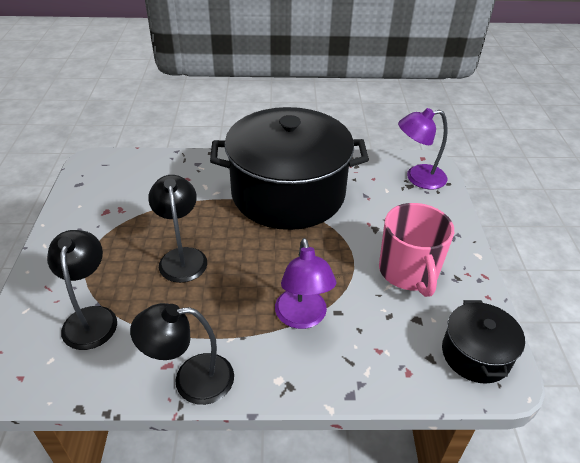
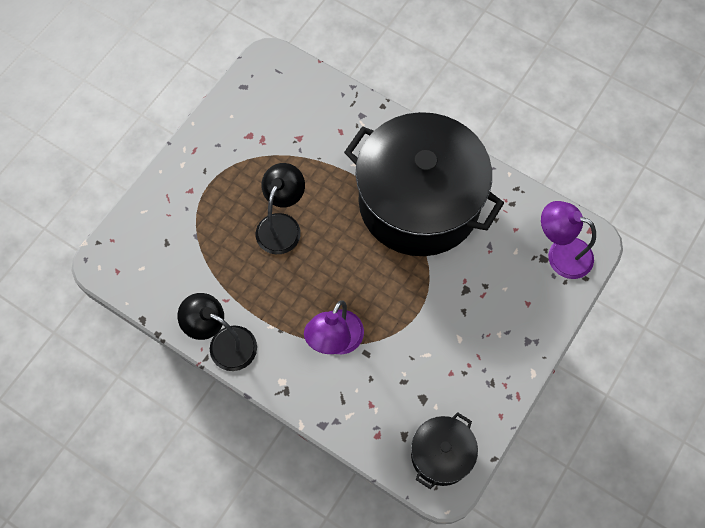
camera: 35 degrees right, 25 degrees up
(91, 318) = (184, 246): black lamp -> none
(409, 271) = (455, 352): pink mug -> none

